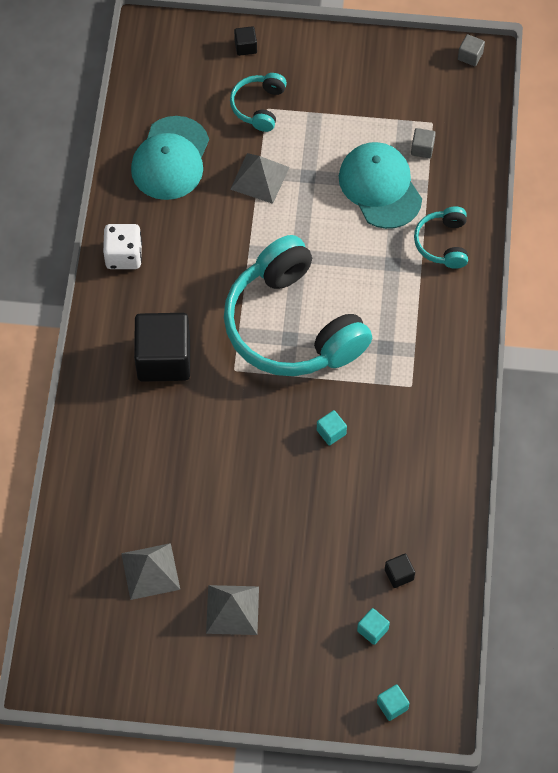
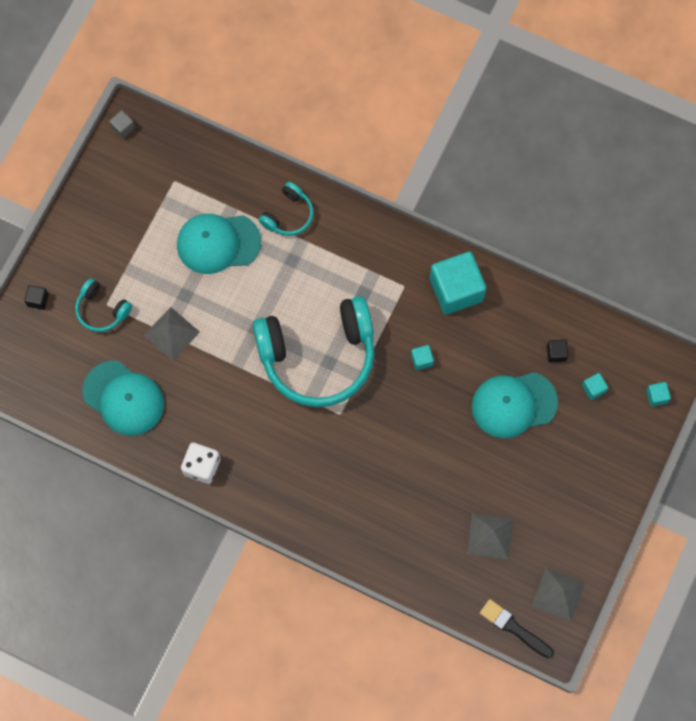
camera: 70 degrees left, 10 degrees up
(51, 631) = (514, 628): none -> black brush
(164, 359) = (310, 465): black cube -> none
(232, 609) = (542, 485): grey pyramid -> grey pyramid (558, 594)
(317, 547) = (514, 404): none -> turquoise cap
(422, 149) = (195, 198): grey cube -> none
(430, 441) = (456, 290): none -> turquoise cube
(443, 243) = (288, 215): turquoise headphones -> turquoise headphones turned 75 degrees counterclockwise

